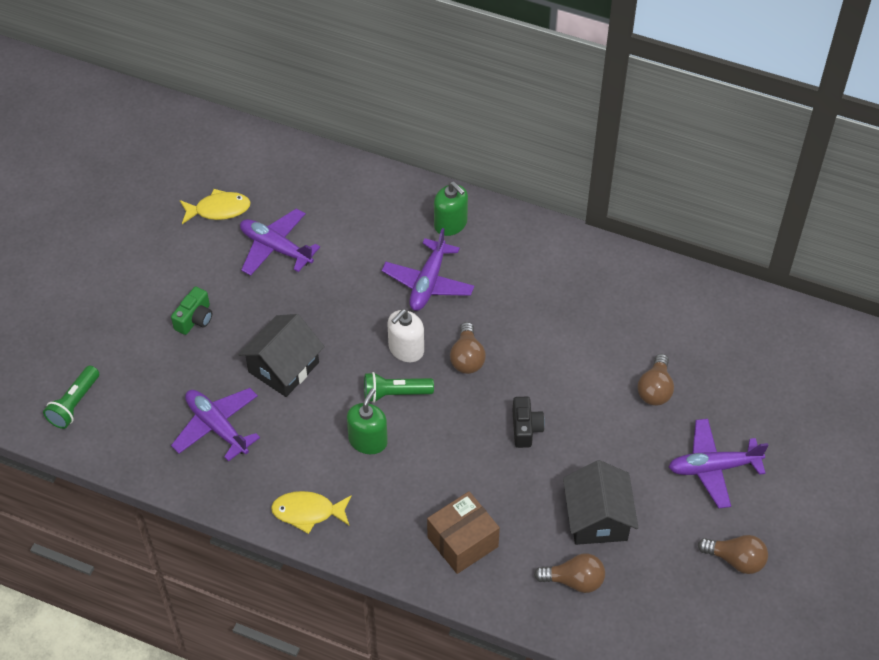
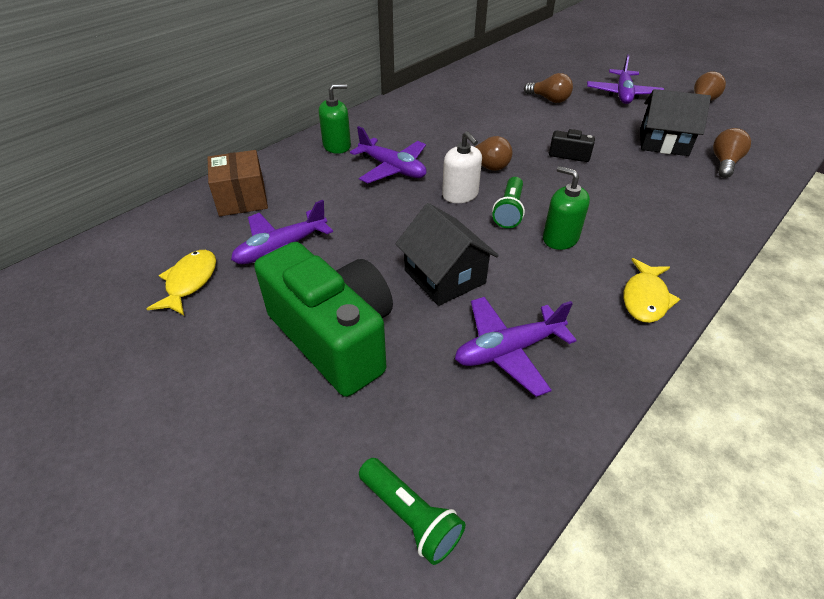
camera: 70 degrees left, 10 degrees down
(195, 319) = (334, 337): green camera -> green camera, size x2.43
(462, 542) = (686, 207): brown box -> brown box (242, 199)

